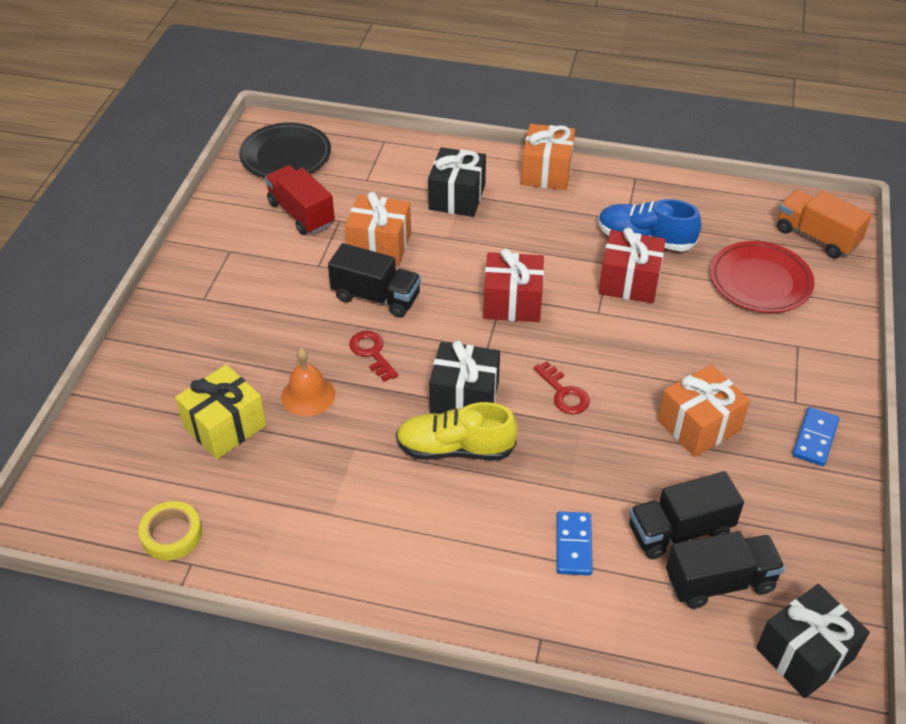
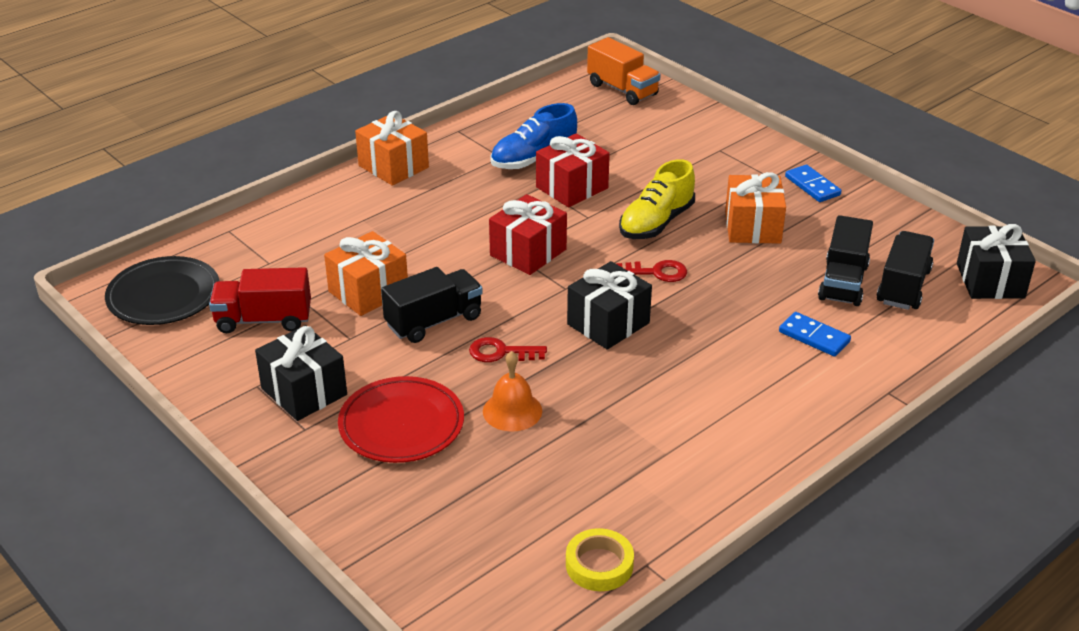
camera: 55 degrees left, 10 degrees down
(225, 426) = (496, 479): yellow gift -> none
(455, 449) = (660, 353): yellow shoe -> yellow shoe (656, 223)
(457, 197) = (362, 224): black gift -> black gift (304, 391)
(760, 281) = (639, 133): red plate -> red plate (401, 424)
(816, 237) = (622, 90): orange truck -> orange truck turned 120 degrees counterclockwise

